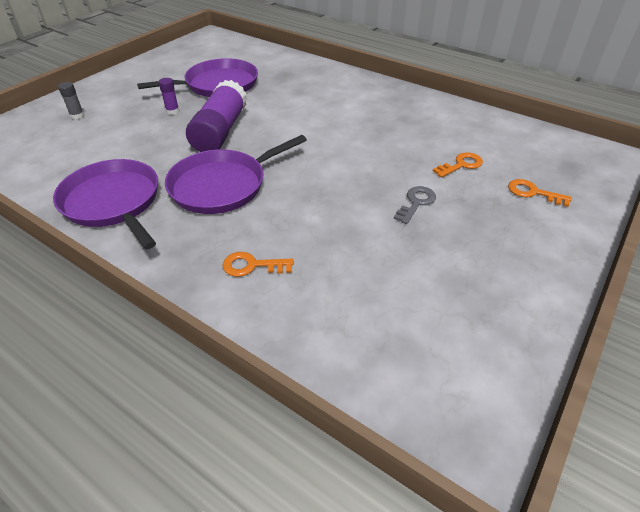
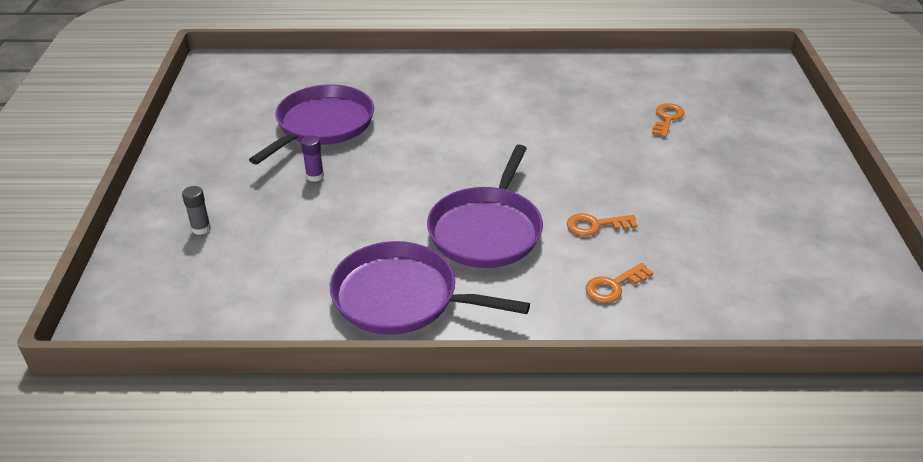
camera: 35 degrees left, 5 degrees down
(220, 131) = (404, 177): purple glue stick -> none
(416, 203) = (673, 169): grey key -> none
(533, 193) = (746, 121): orange key -> orange key (595, 225)

